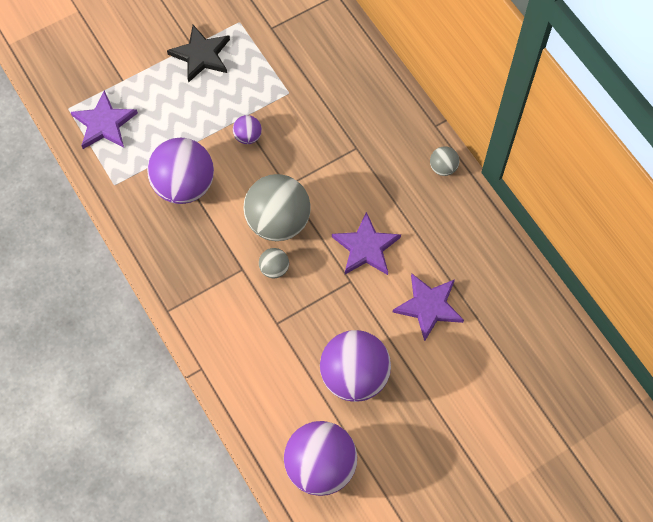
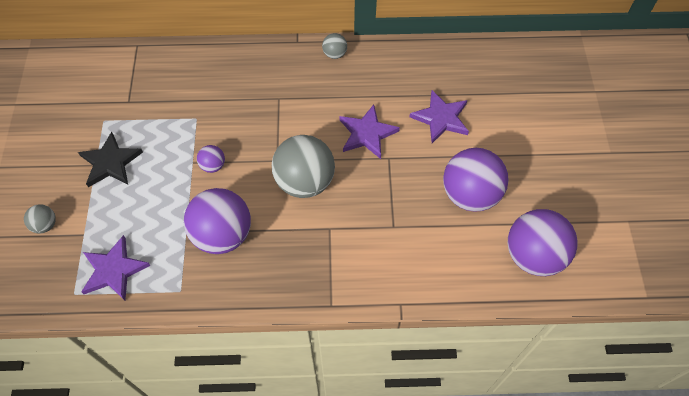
camera: 60 degrees left, 5 degrees down
(274, 269) = (344, 205): grey ball -> grey ball (45, 225)

